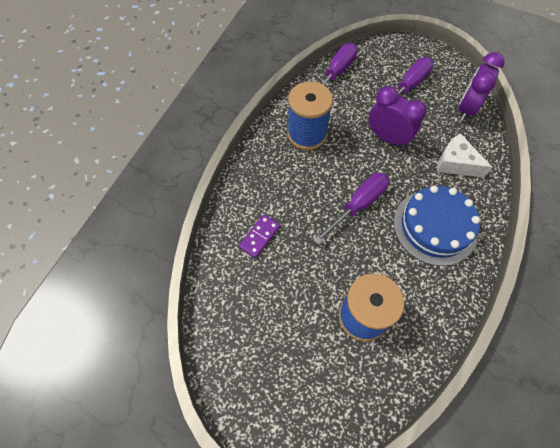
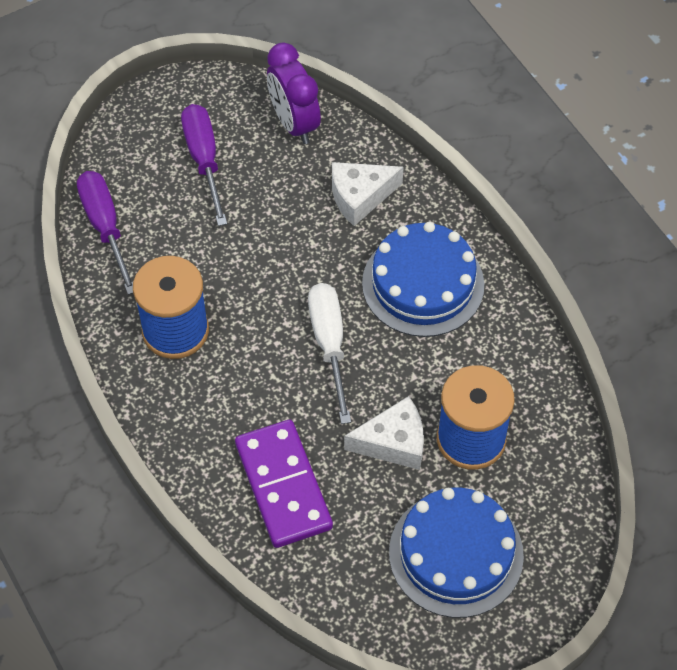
camera: 55 degrees left, 5 degrees down
(260, 237) = (283, 486): purple domino -> purple domino, size x1.85
(284, 356) = (456, 553): none -> blue cake
(327, 275) = (393, 442): none -> white cheese
(358, 205) = (329, 344): purple screwdriver -> white screwdriver
(387, 138) = (262, 242): purple clock -> none

